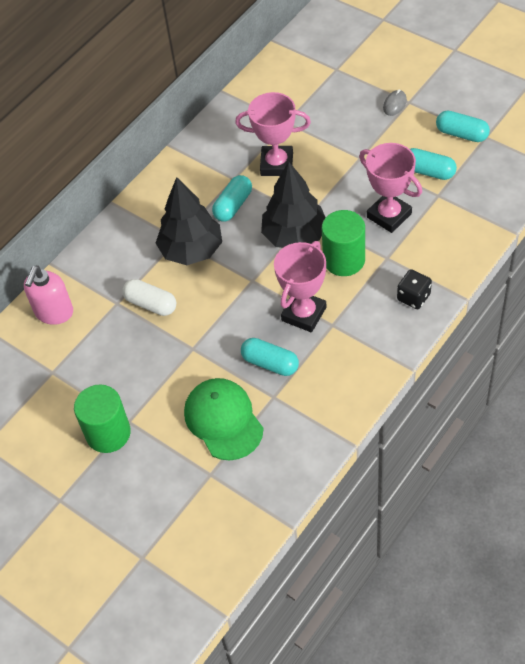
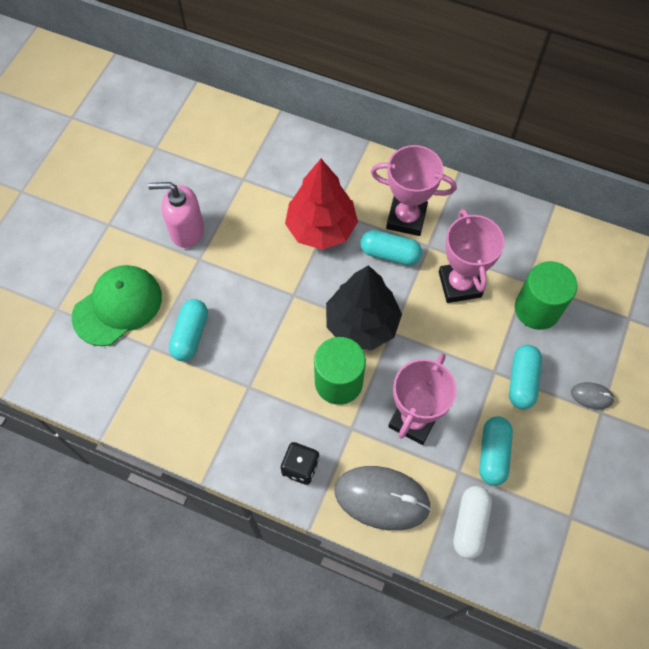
camera: 70 degrees right, 10 degrees up
(54, 312) = (223, 130): pink soap dispenser -> pink soap dispenser (186, 230)
(108, 433) = (93, 211): green cylinder -> green cylinder (537, 309)
(151, 304) = (246, 209): white capsule -> white capsule (470, 524)
(191, 250) = (321, 228): black tree -> red tree
(304, 314) = (258, 355): pink trophy -> pink trophy (406, 218)
(450, 247) = (382, 498): none -> grey mouse
(461, 134) = (566, 486): turquoise capsule -> turquoise capsule (522, 381)

